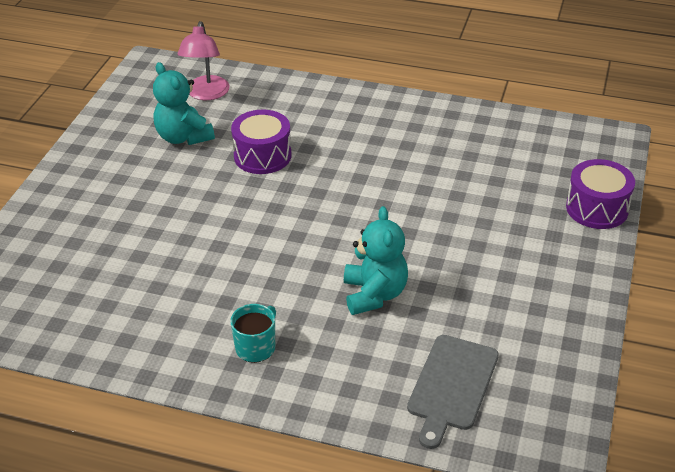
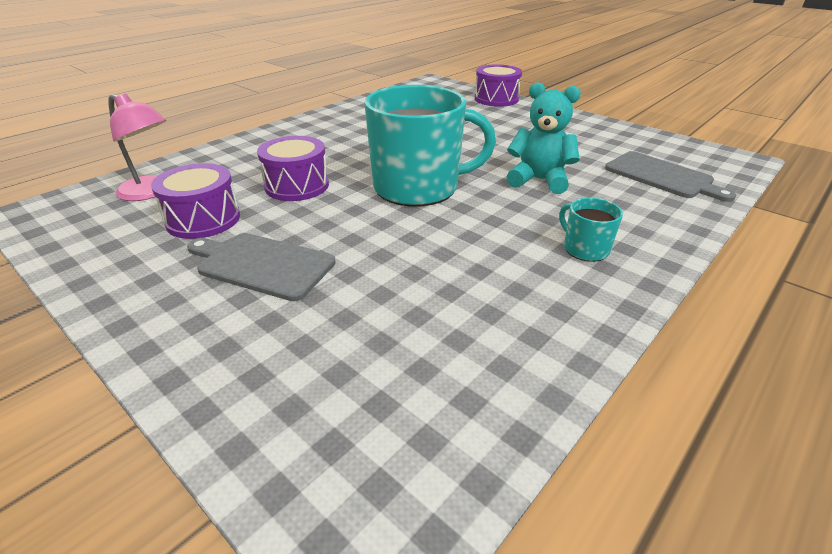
camera: 65 degrees left, 5 degrees down
(143, 190) = (262, 265): none -> grey cutting board
(183, 137) = (203, 219): turquoise teddy bear -> purple drum
(305, 222) = (418, 187): none -> turquoise mug

